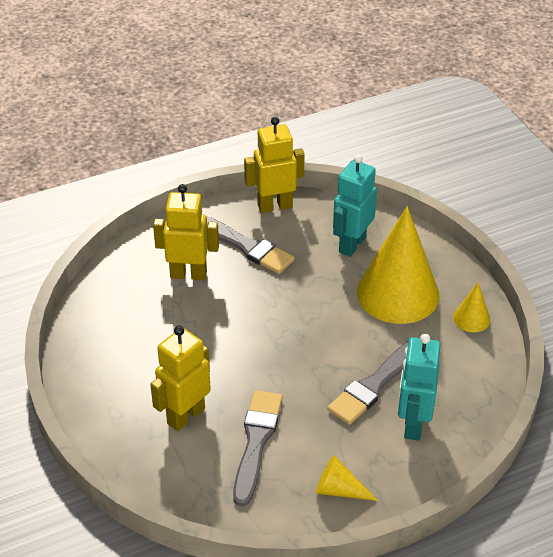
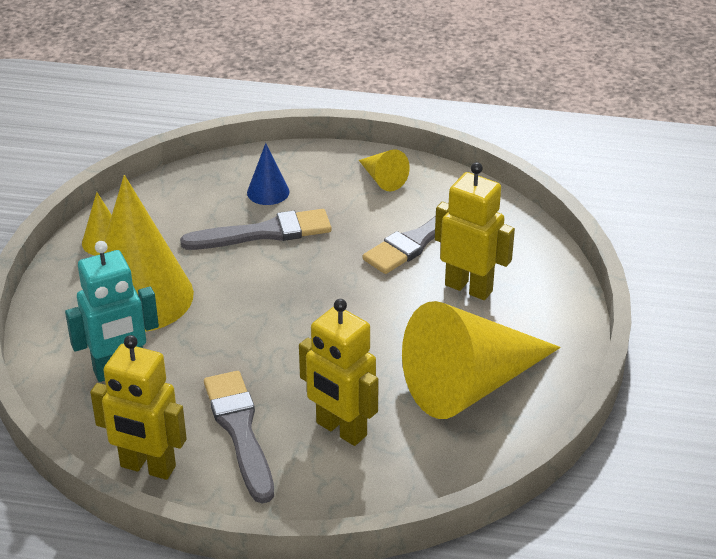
camera: 145 degrees left, 5 degrees down
(130, 341) = (471, 384): none -> yellow cone
(185, 416) = (469, 288): yellow robot -> yellow robot turned 135 degrees counterclockwise
(413, 424) = (268, 192): turquoise robot -> blue cone

